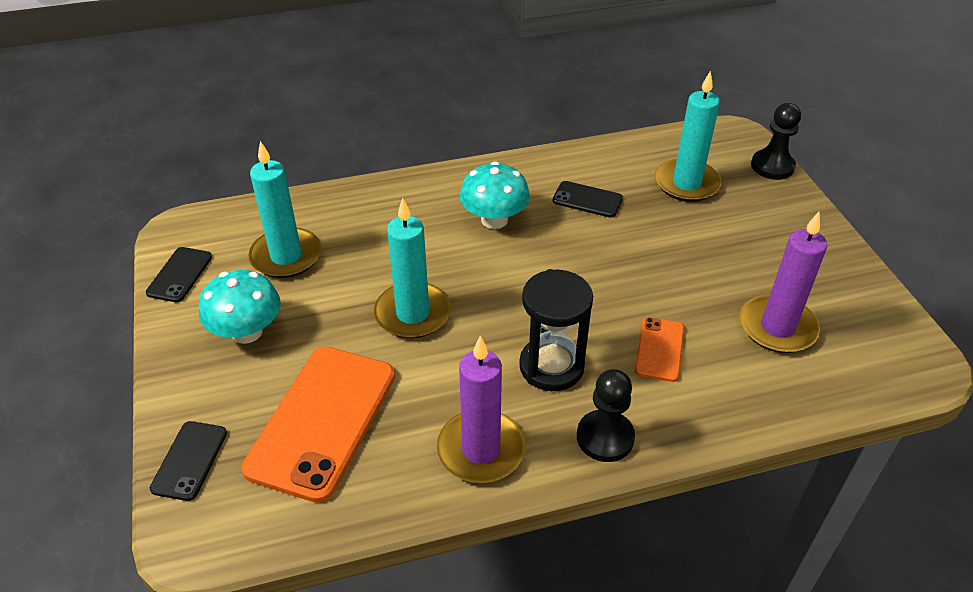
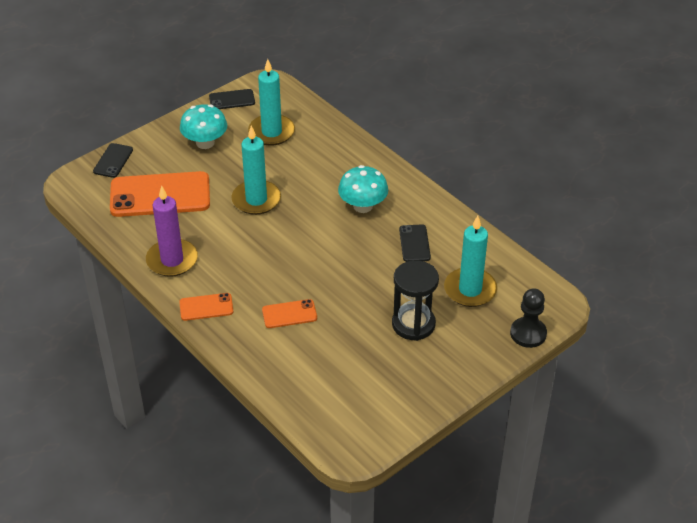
camera: 65 degrees right, 0 degrees up
(189, 460) = (113, 161): black phone -> black phone turned 60 degrees counterclockwise
(551, 366) = (248, 270): black hourglass -> black hourglass (413, 324)
(605, 437) = (206, 307): black pawn -> orange phone
(777, 327) = (343, 367): purple candle -> none

